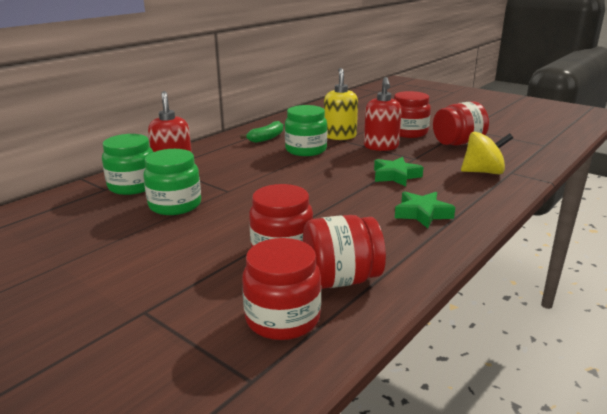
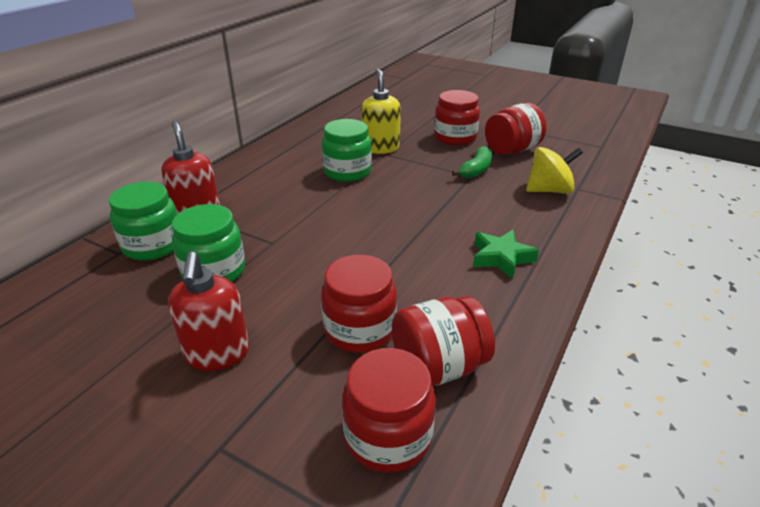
camera: 10 degrees left, 10 degrees up
(266, 138) = (297, 156): green banana -> green banana (476, 170)
(381, 147) = (430, 161): red soap dispenser -> red soap dispenser (217, 354)
(395, 176) = (458, 204): green star -> none

